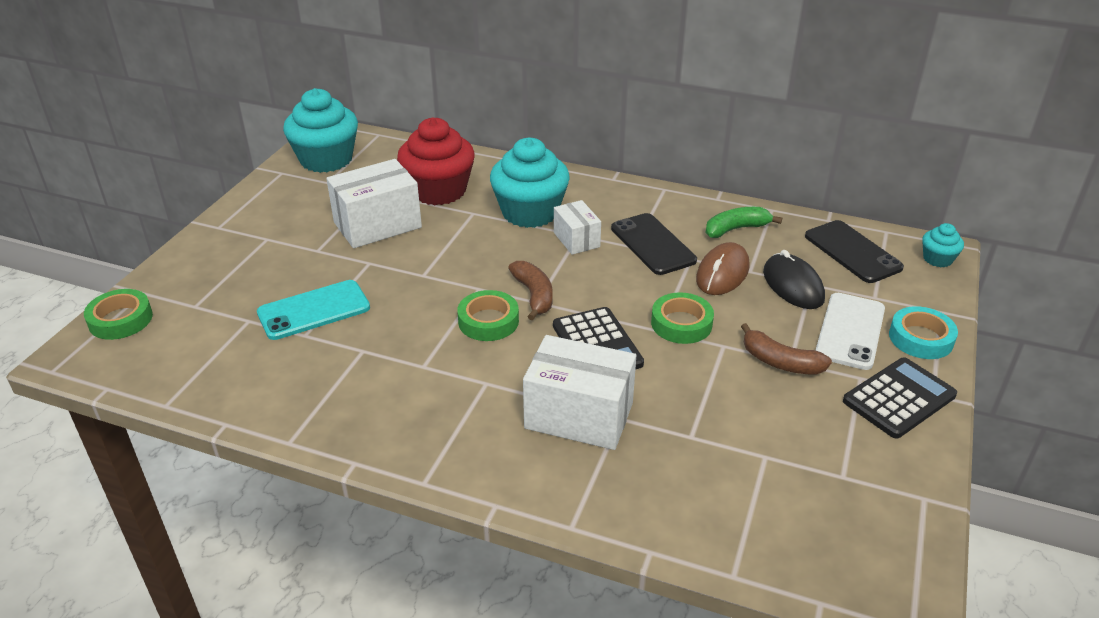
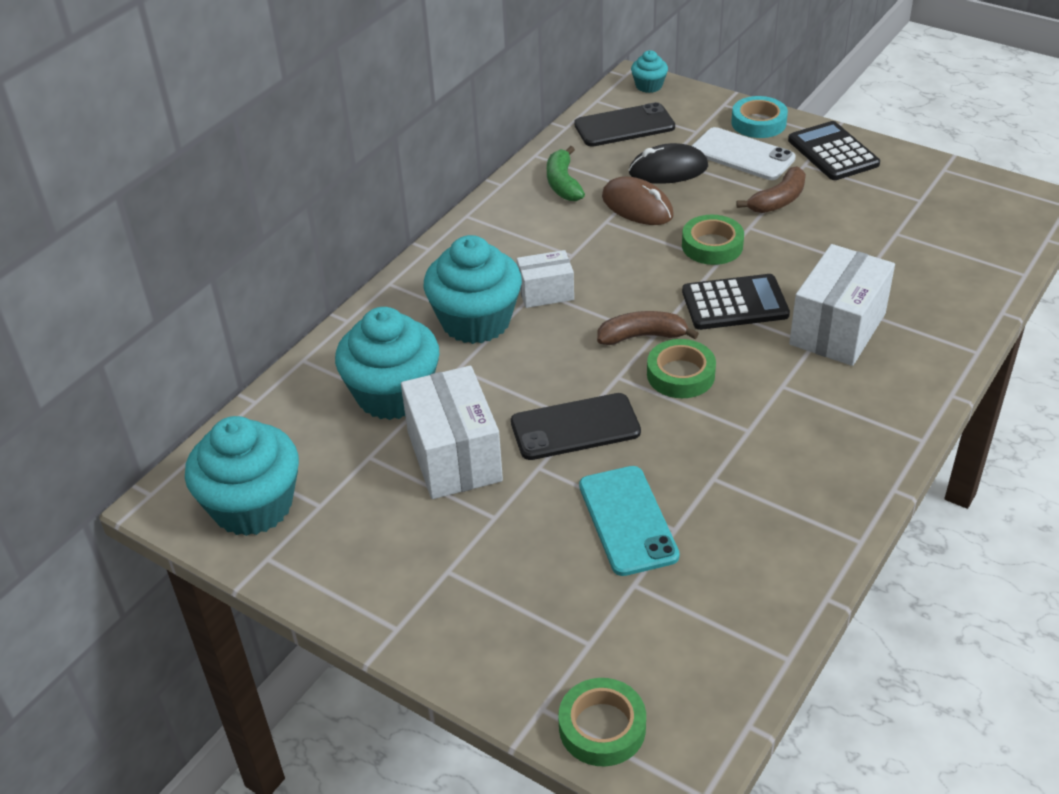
camera: 75 degrees left, 5 degrees up
(439, 191) = (393, 394): red cupcake -> turquoise cupcake
(652, 244) = (572, 241): black phone -> black phone (575, 427)

